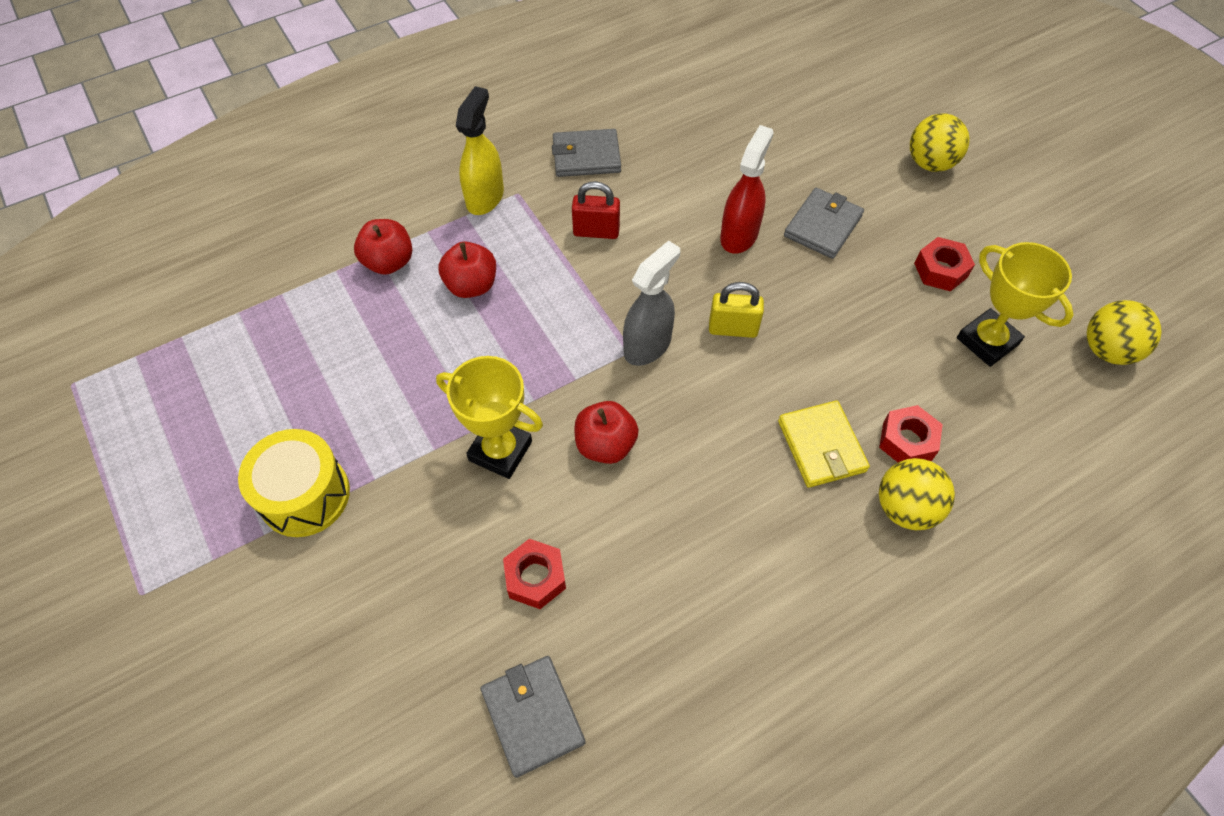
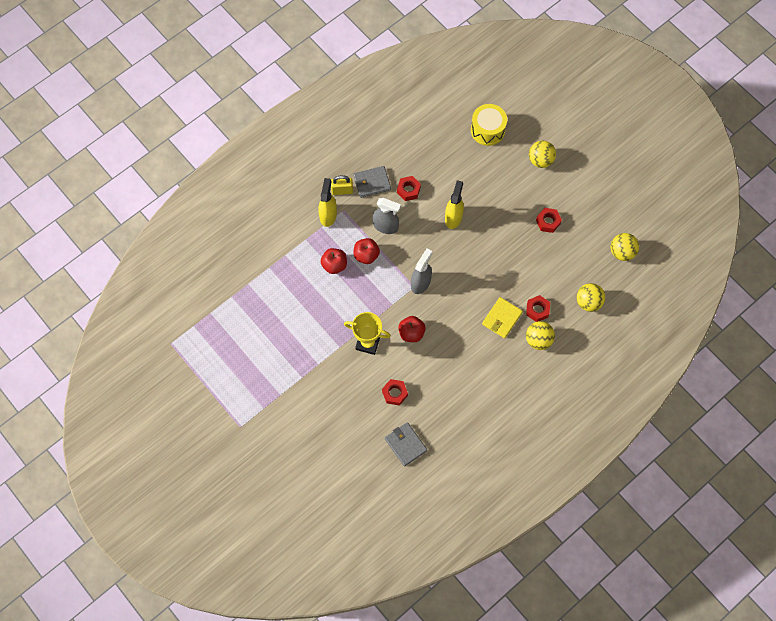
camera: 10 degrees left, 10 degrees up
(305, 495) = (291, 376): yellow drum -> yellow drum (487, 130)
(389, 262) = (292, 259): red apple -> red apple (366, 255)
(596, 231) = (386, 226): red padlock -> grey spray bottle
(656, 178) = (408, 190): none -> red nut
(733, 329) = (457, 268): yellow padlock -> yellow padlock (342, 190)
(739, 235) = (453, 217): red spray bottle -> yellow spray bottle
(821, 446) = (502, 318): yellow wallet -> yellow wallet turned 60 degrees clockwise
(822, 226) = (492, 206): grey wallet -> none
(987, 341) = (570, 256): yellow trophy -> none
(1030, 442) = (588, 302): none -> yellow ball

